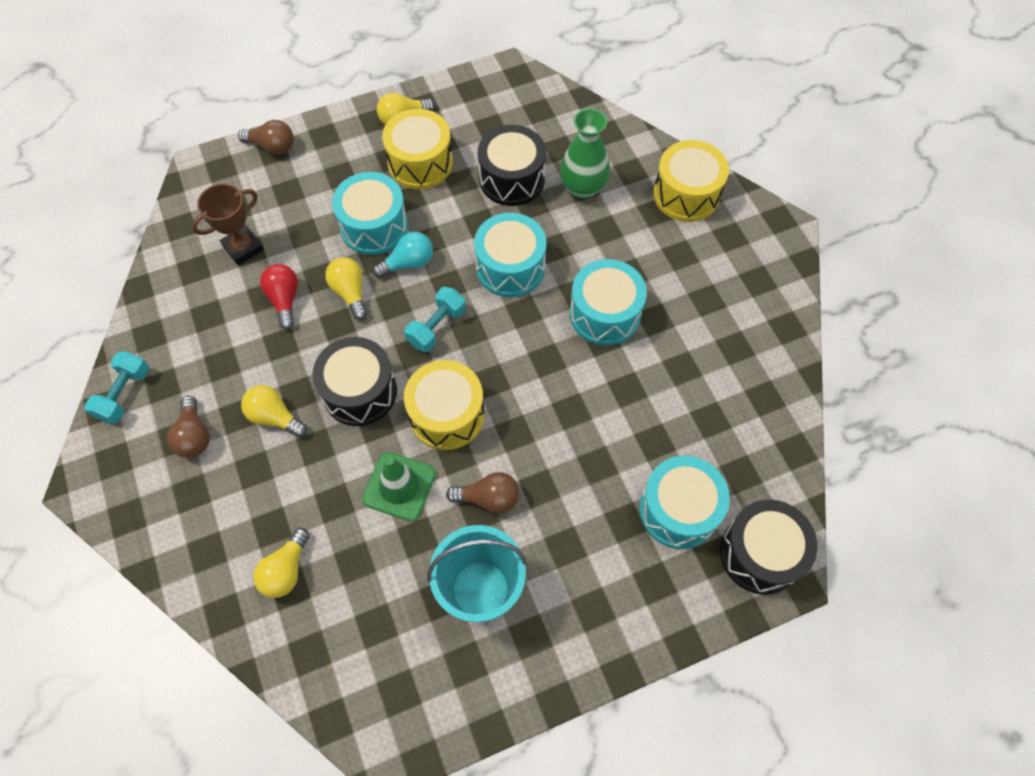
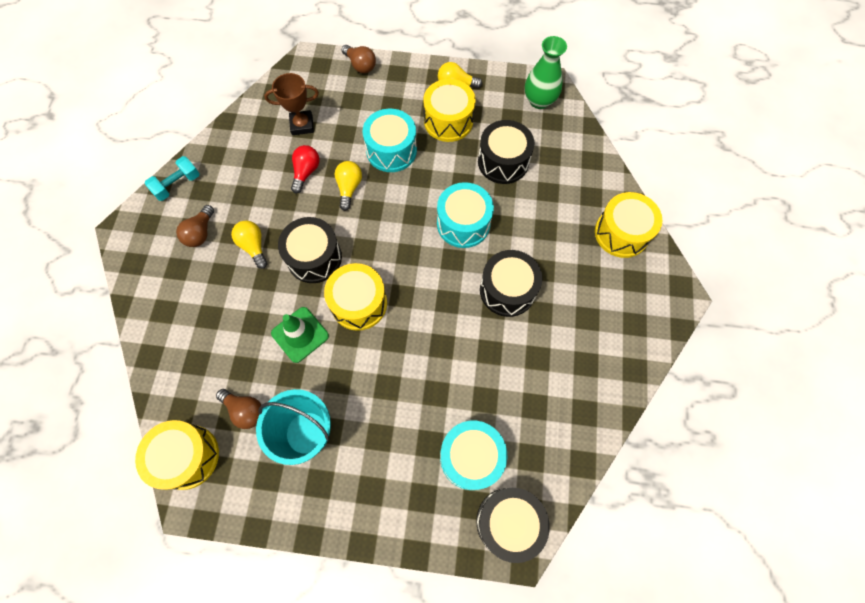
camera: 30 degrees right, 5 degrees up
(286, 570) = (200, 350): yellow light bulb -> none
(352, 700) = (187, 457): none -> yellow drum
(408, 263) = (398, 187): turquoise light bulb -> none
(437, 327) = (389, 240): turquoise dumbbell -> none
(488, 498) = (350, 375): brown light bulb -> brown light bulb (245, 410)
(583, 188) = (549, 192): green vase -> green vase (539, 101)
(605, 314) = (507, 290): turquoise drum -> black drum

